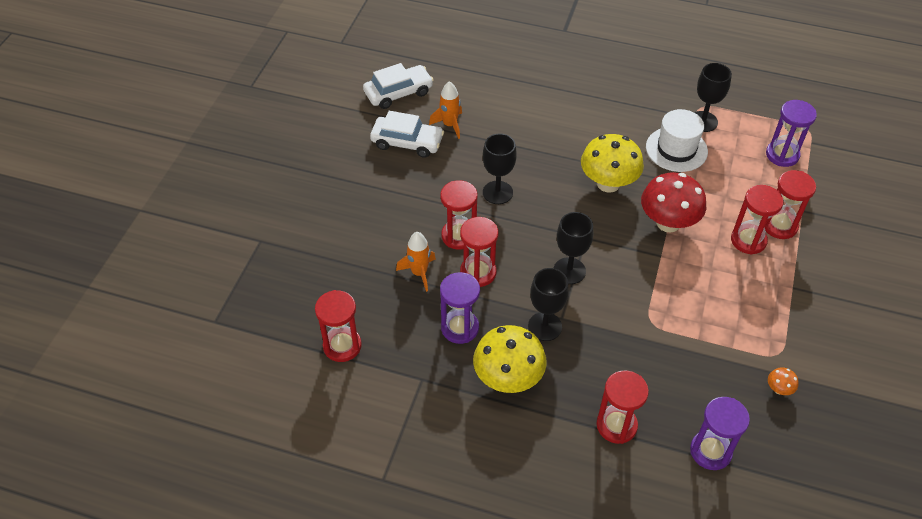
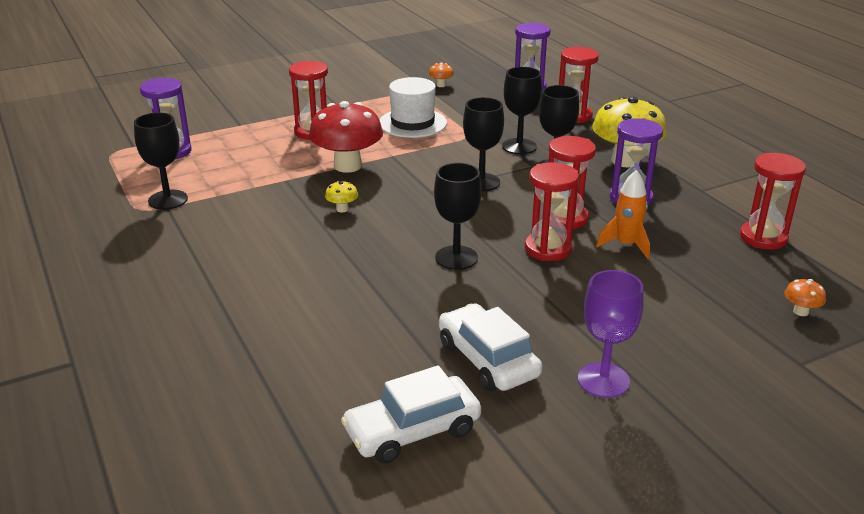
camera: 135 degrees left, 20 degrees down
(280, 283) = (801, 311): none -> orange mushroom
(346, 166) = (603, 380): none -> purple goblet
(398, 93) = (412, 431): white car -> white car turned 45 degrees counterclockwise
(449, 125) = (407, 346): orange rocket -> none
(599, 337) = (519, 146): none -> black goblet
(608, 183) = (342, 209): yellow mushroom -> yellow mushroom, size x0.41
(676, 149) = (235, 197): white hat -> white hat (412, 123)
(779, 226) = (274, 127): red hourglass -> none

